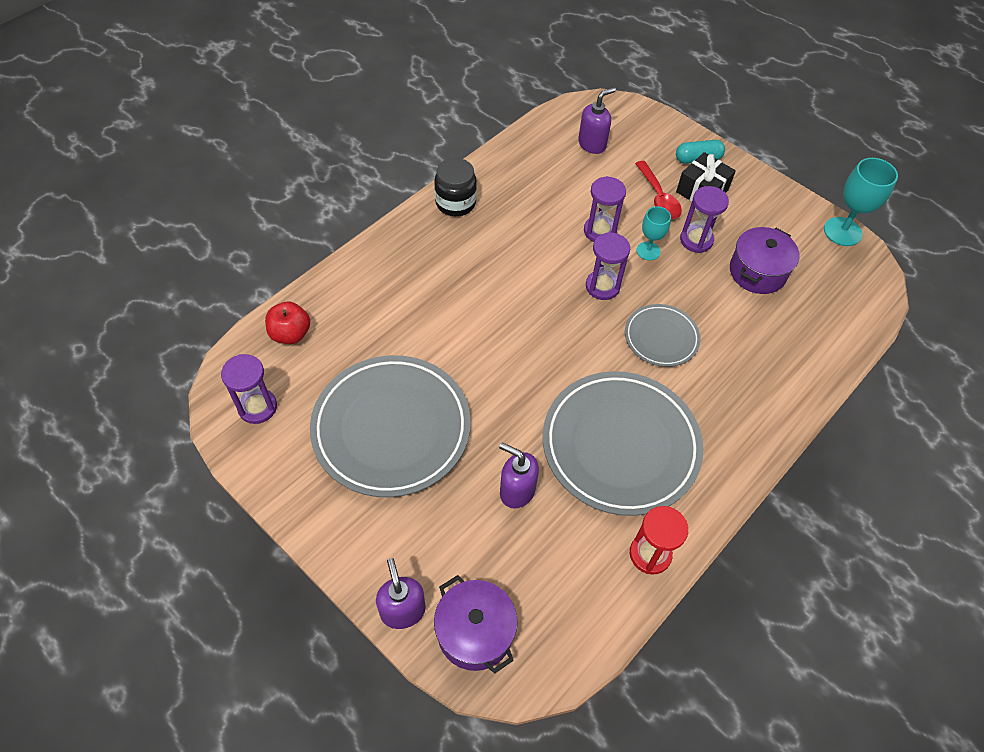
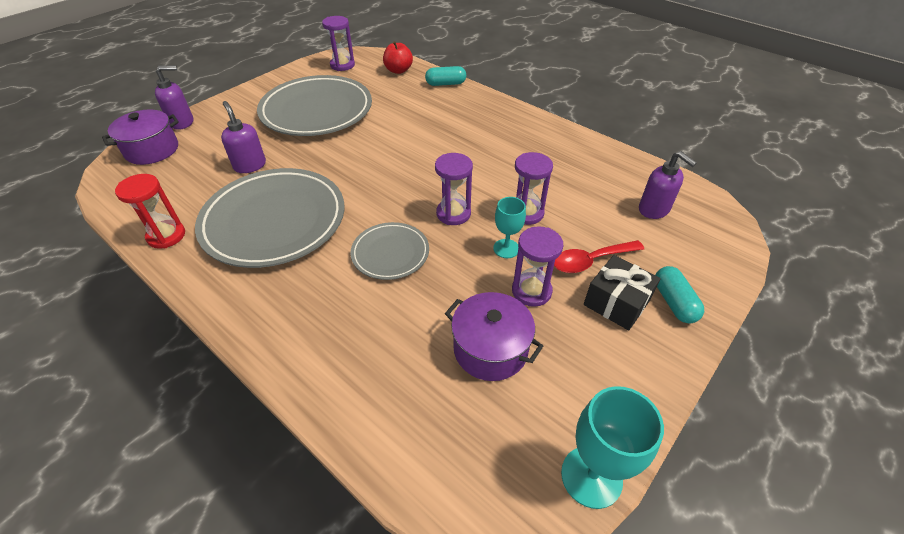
camera: 90 degrees right, 10 degrees down
(340, 281) = (445, 84): none -> turquoise capsule
(455, 203) = (538, 128): black jar -> none
(517, 491) = (250, 165): purple soap dispenser -> purple soap dispenser turned 60 degrees counterclockwise

